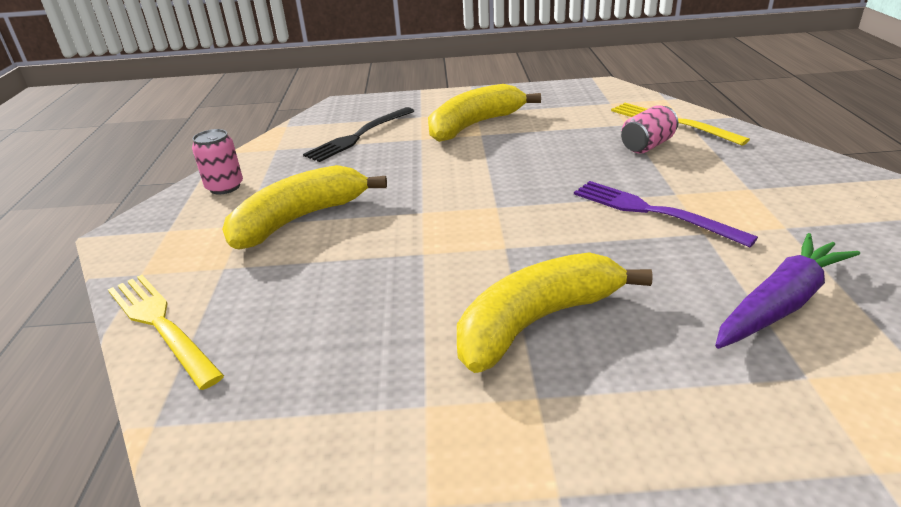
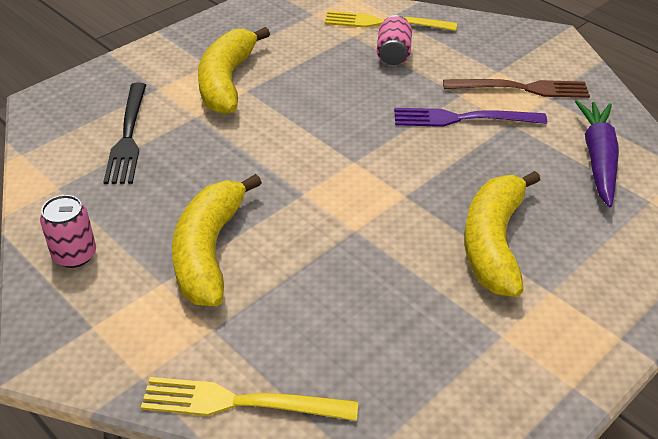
camera: 45 degrees left, 10 degrees up
(760, 210) = (521, 88): none -> brown fork

